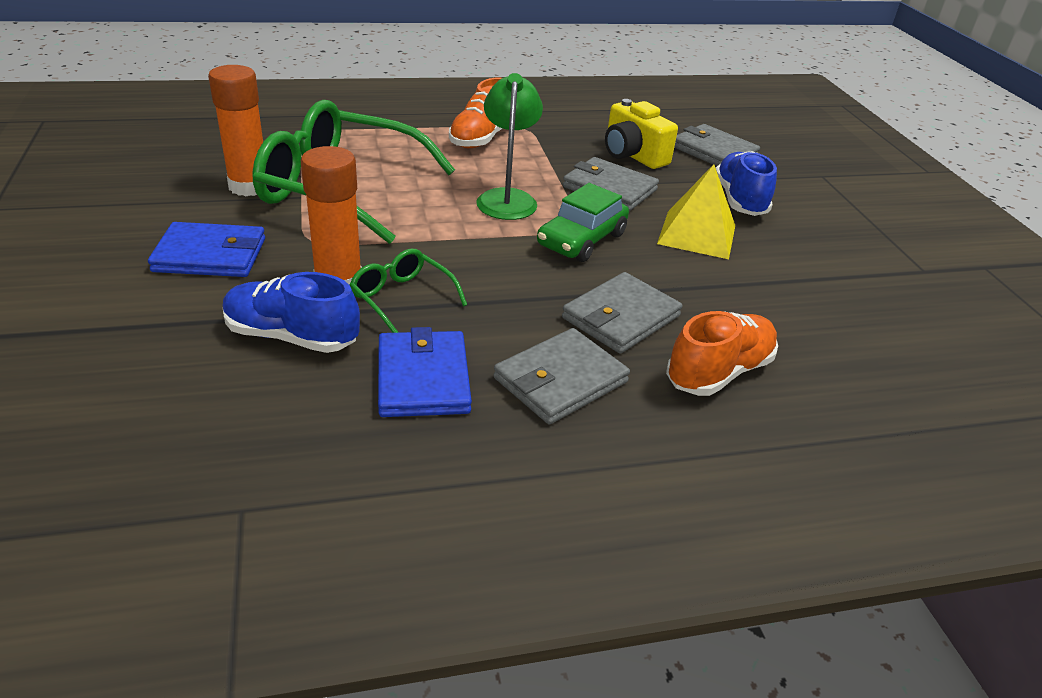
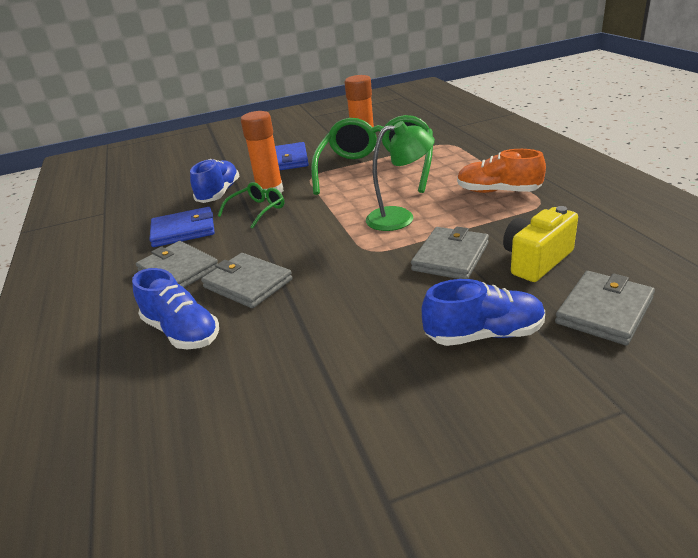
camera: 90 degrees right, 5 degrees down
(581, 240) = (351, 255): green car -> none
(697, 234) = (389, 310): yellow pyramid -> none
(719, 372) = (182, 331): orange shoe -> blue shoe

